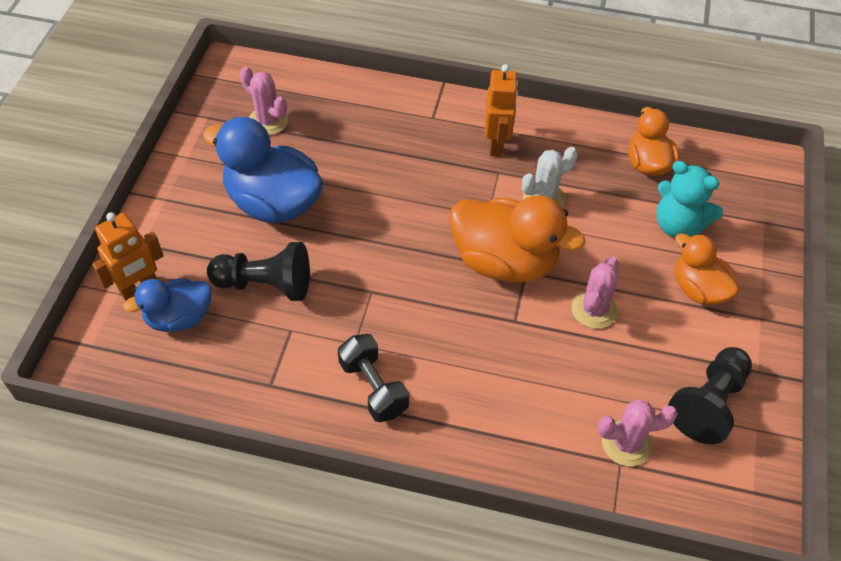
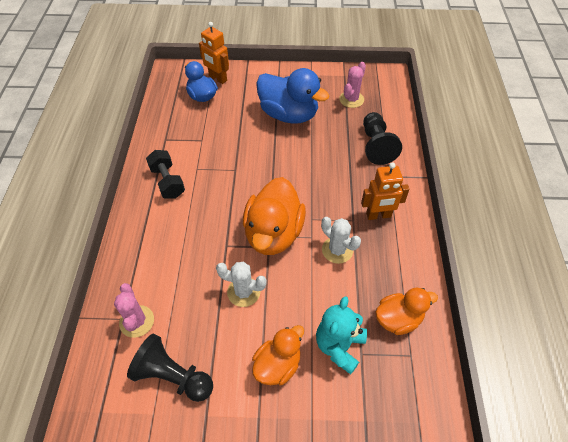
camera: 80 degrees right, 0 degrees up
(265, 284) = (230, 123): black pawn -> black pawn (376, 146)
(273, 203) = (289, 114): blue duck -> blue duck turned 105 degrees clockwise
(373, 388) = (167, 182): black dumbbell -> black dumbbell turned 75 degrees counterclockwise
(594, 310) = (243, 292): pink cactus -> white cactus

